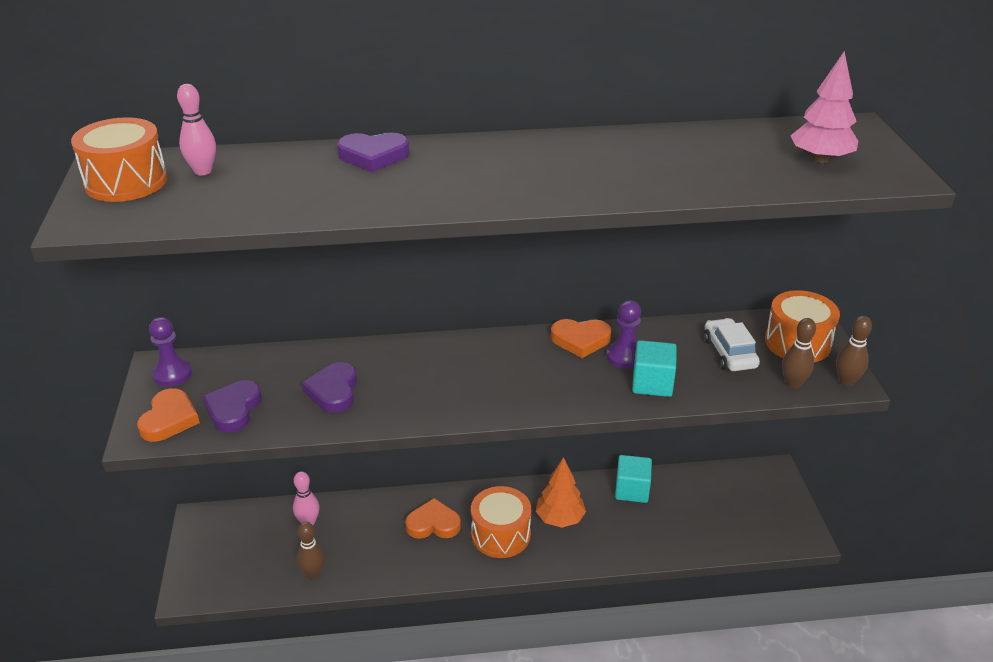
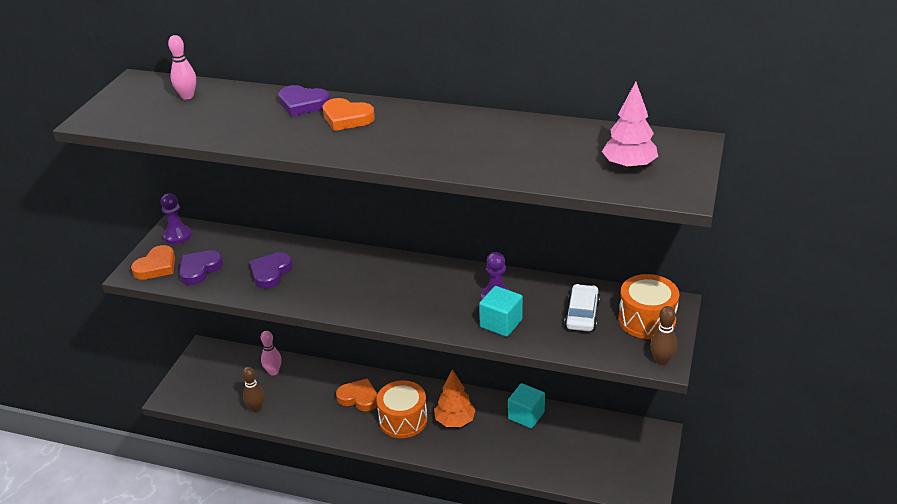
camera: 25 degrees right, 0 degrees up
(126, 182) = (137, 96): orange drum -> none
(580, 340) = (472, 277): orange heart -> orange heart (347, 118)
(793, 384) = (614, 351): brown bowling pin -> none

